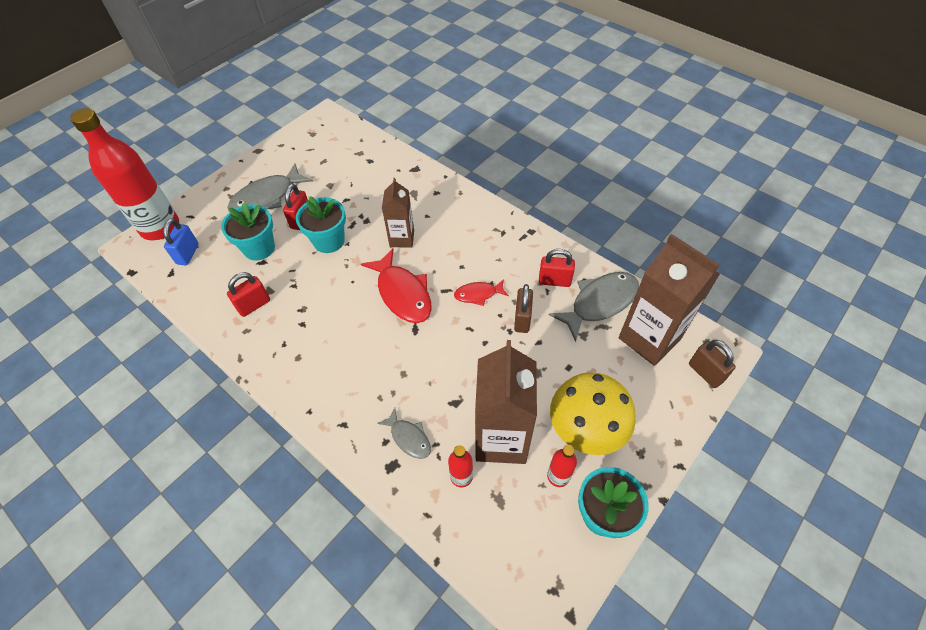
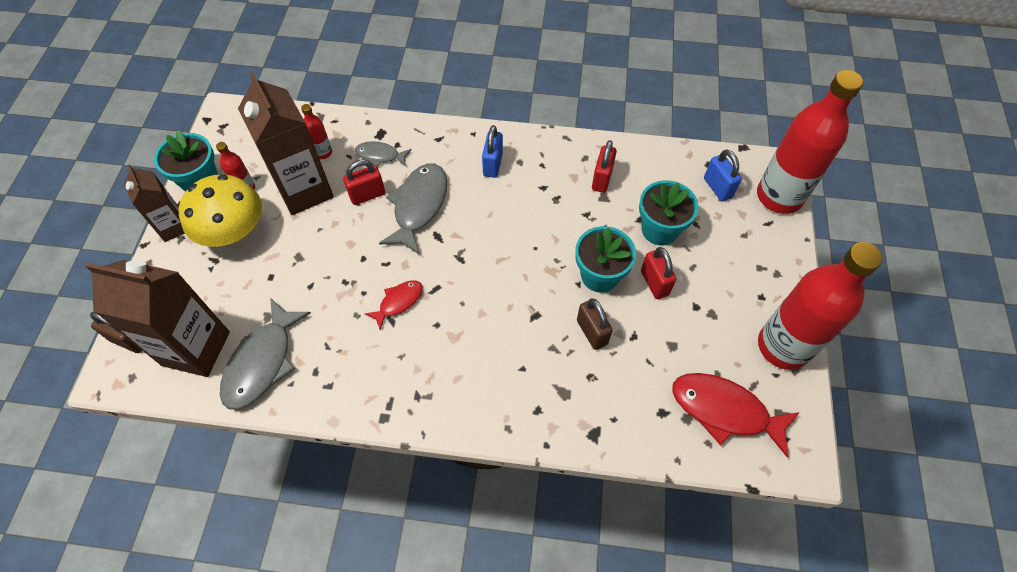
camera: 145 degrees right, 5 degrees up
(267, 197) = (720, 288): grey fish -> grey fish (418, 206)
(272, 156) = (783, 346): none -> red bottle
(321, 367) = (492, 164): none -> blue padlock
(402, 238) = (526, 322): brown carton -> brown carton (174, 226)
(403, 293) = (475, 262): red fish -> red fish (725, 411)
(522, 319) = (338, 300): brown padlock -> brown padlock (592, 332)
(554, 281) = (324, 362): red padlock -> red padlock (367, 195)

